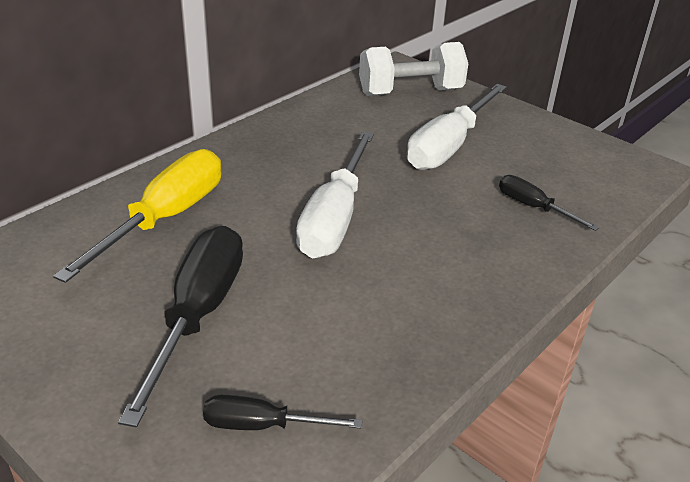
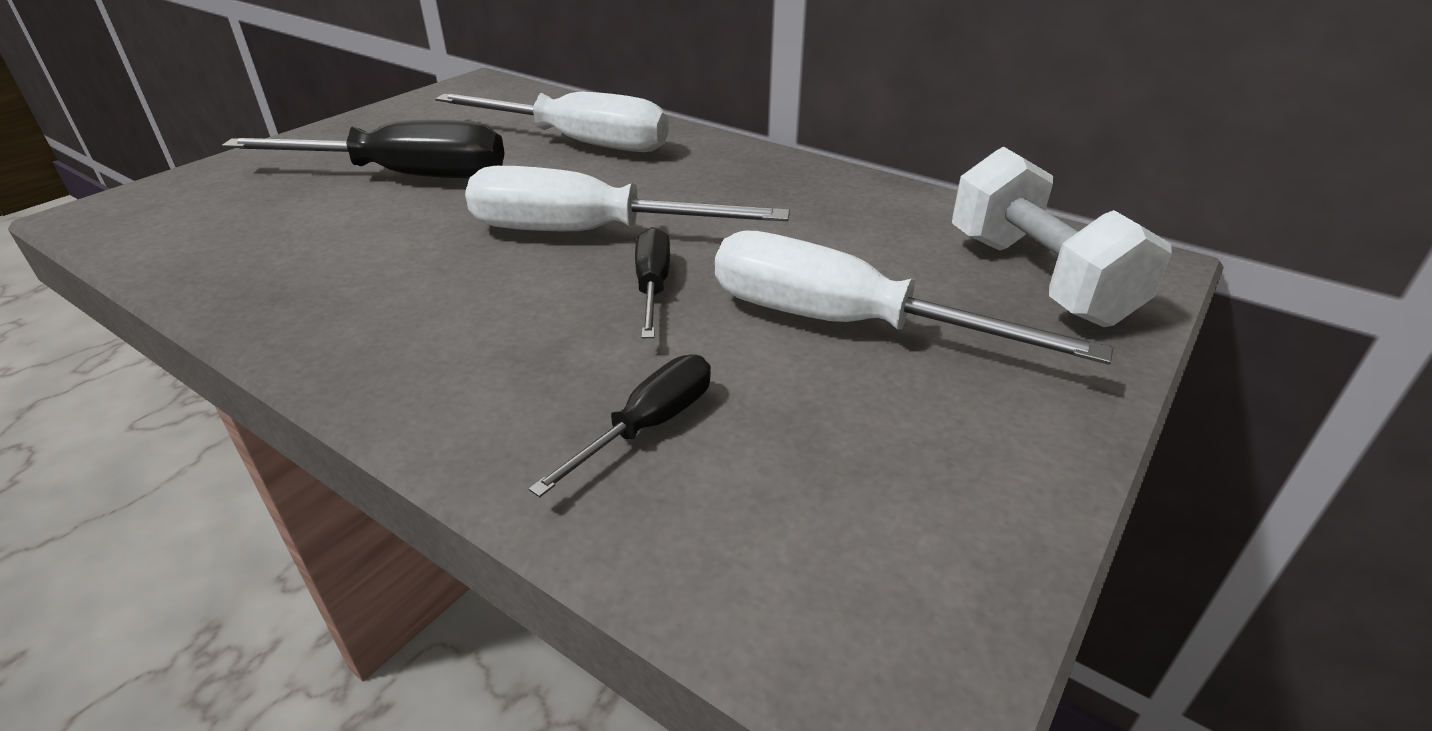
camera: 85 degrees right, 0 degrees up
(165, 218) = (579, 143): yellow screwdriver -> white screwdriver
(262, 425) = (223, 221): black screwdriver -> black screwdriver (652, 287)

